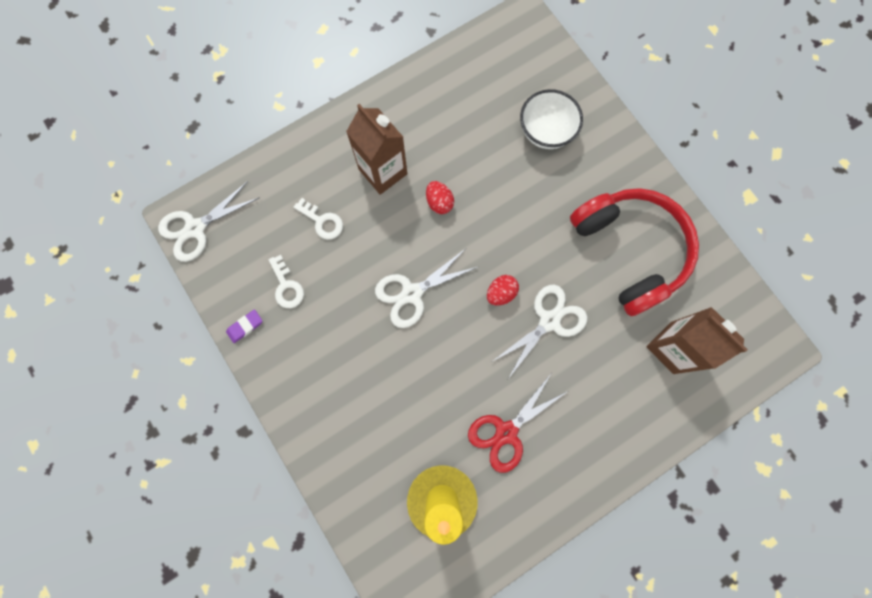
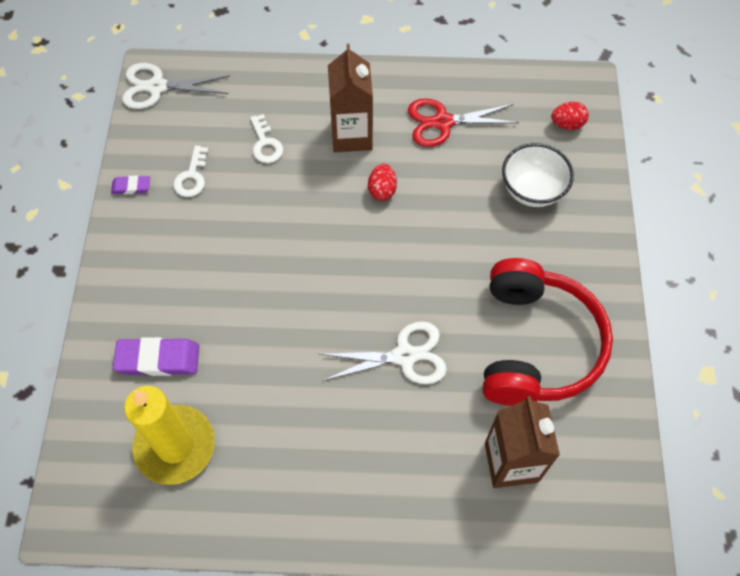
camera: 35 degrees right, 15 degrees down
(378, 447) = (158, 359): none -> purple eraser
(412, 293) = (295, 250): white scissors -> none
(501, 293) = (377, 302): red egg -> red egg (567, 124)
(506, 432) = (283, 427): red scissors -> red scissors (443, 122)

